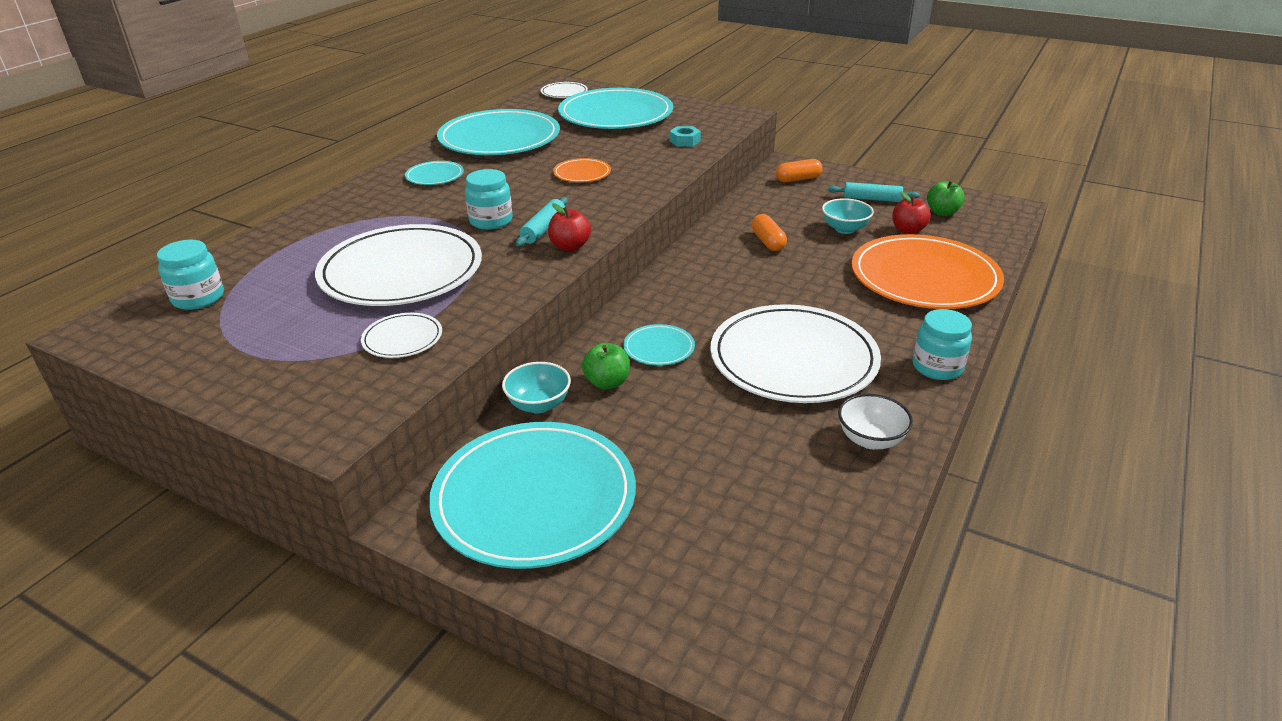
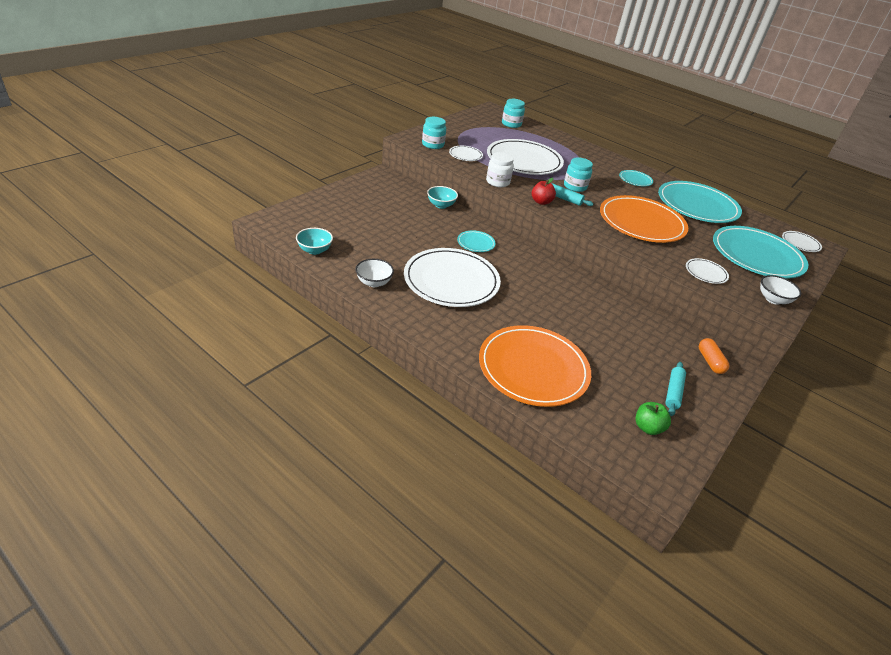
camera: 95 degrees right, 5 degrees up
(516, 291) = (497, 182): none -> white jar
(534, 498) = (382, 195): turquoise plate -> none
(582, 173) = (641, 222): orange plate -> orange plate, size x2.29
(607, 383) = (451, 223): green apple -> none
(685, 141) = (706, 273): turquoise nut -> white plate
(710, 114) = (773, 299): none -> white bowl
(768, 242) = (594, 312): orange capsule -> none
(845, 229) = (614, 356): turquoise bowl -> turquoise bowl (314, 250)
(908, 230) = (611, 391): red apple -> none
(937, 367) = (424, 329): turquoise jar -> turquoise jar (433, 145)

